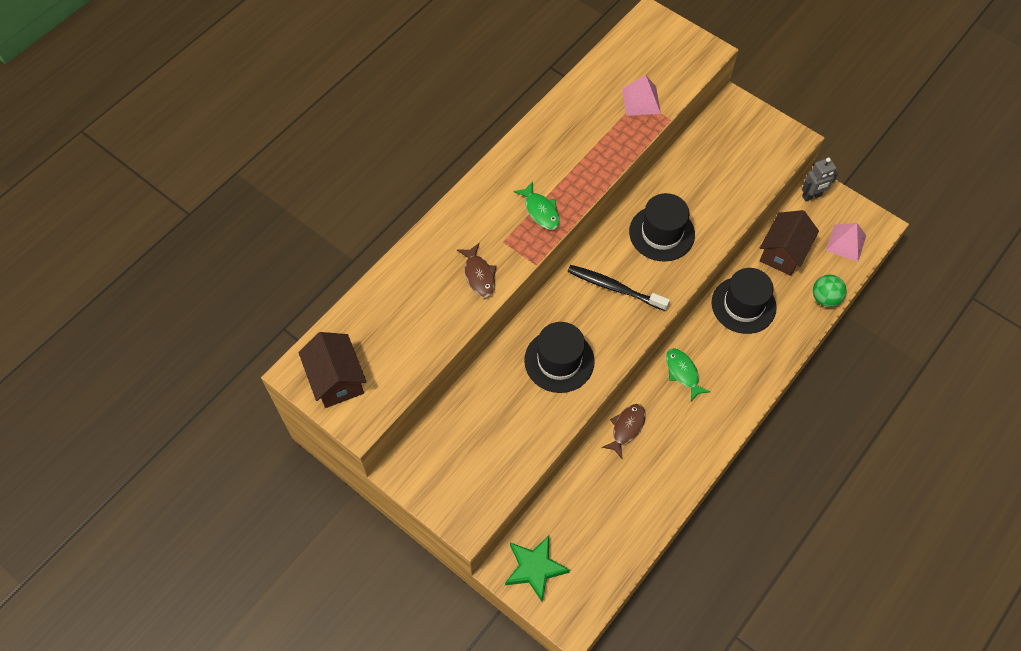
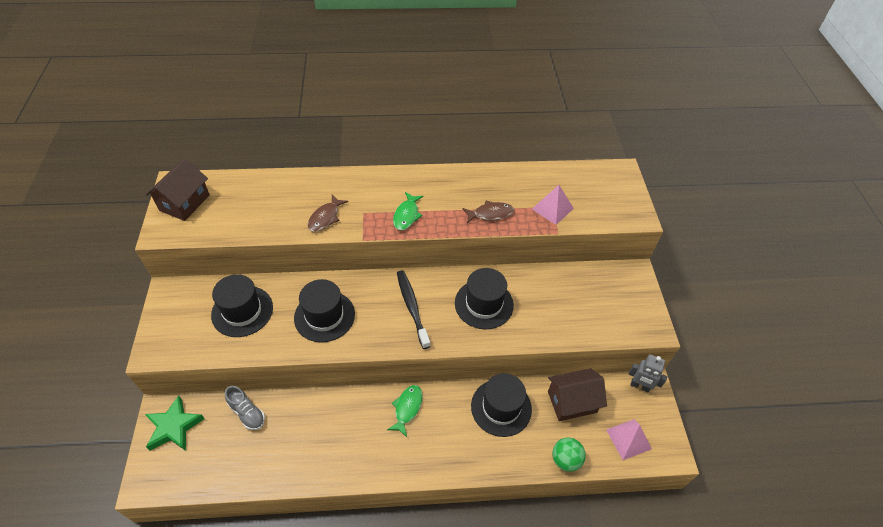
camera: 45 degrees right, 10 degrees down
(489, 423) = (242, 311): none -> black hat
(574, 499) = (247, 413): none -> grey shoe
(626, 428) = (330, 405): brown fish -> brown fish (490, 214)

